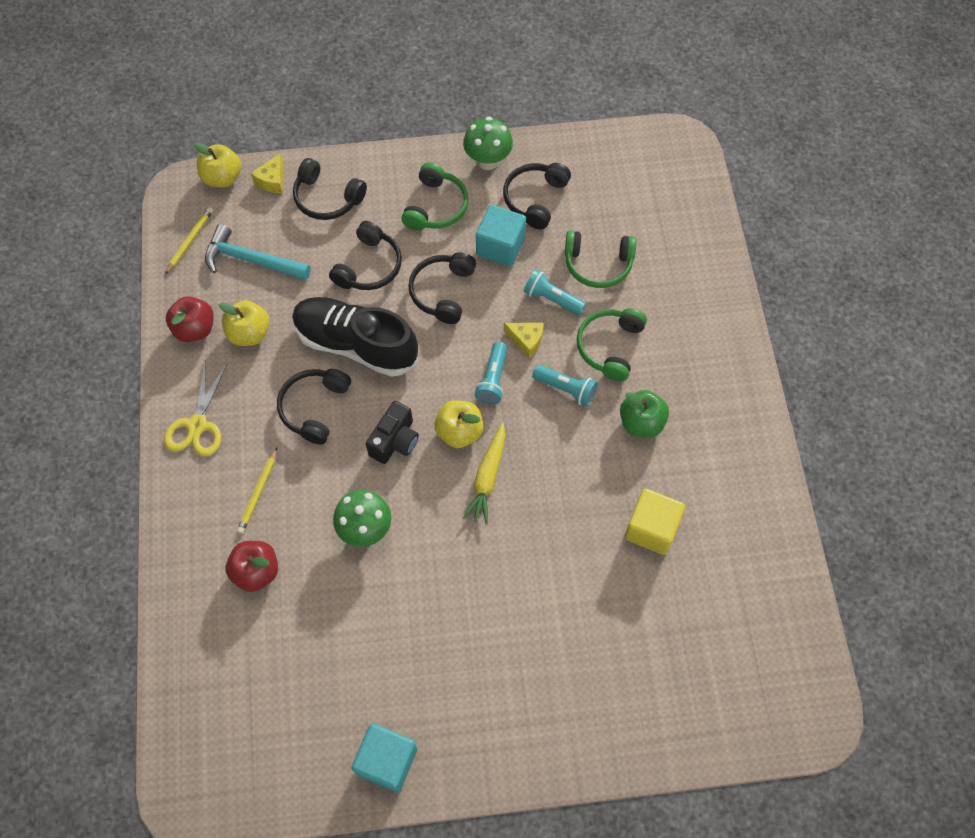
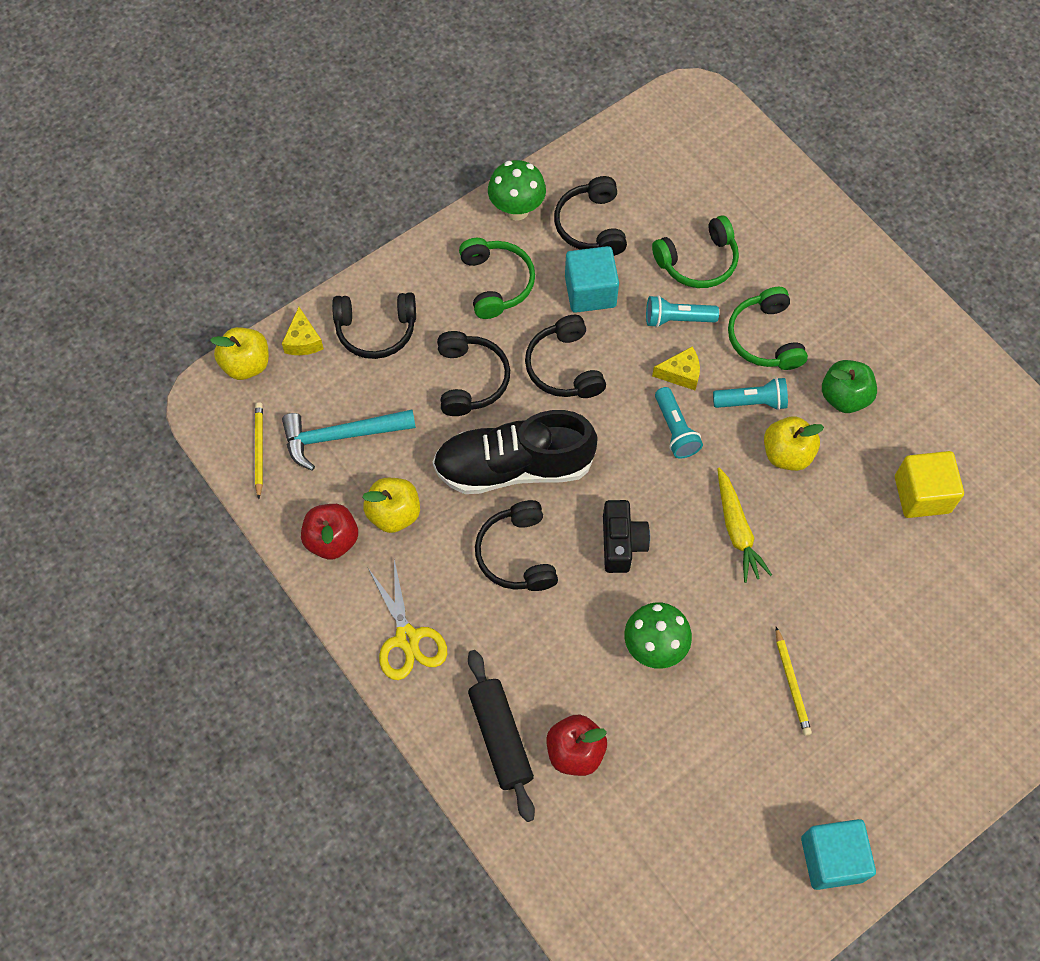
camera: 30 degrees left, 0 degrees up
(212, 531) = (500, 738): none -> black rolling pin
(258, 493) = (520, 672): yellow pencil -> yellow pencil (792, 683)
(459, 432) = (678, 500): yellow apple -> yellow apple (787, 454)

